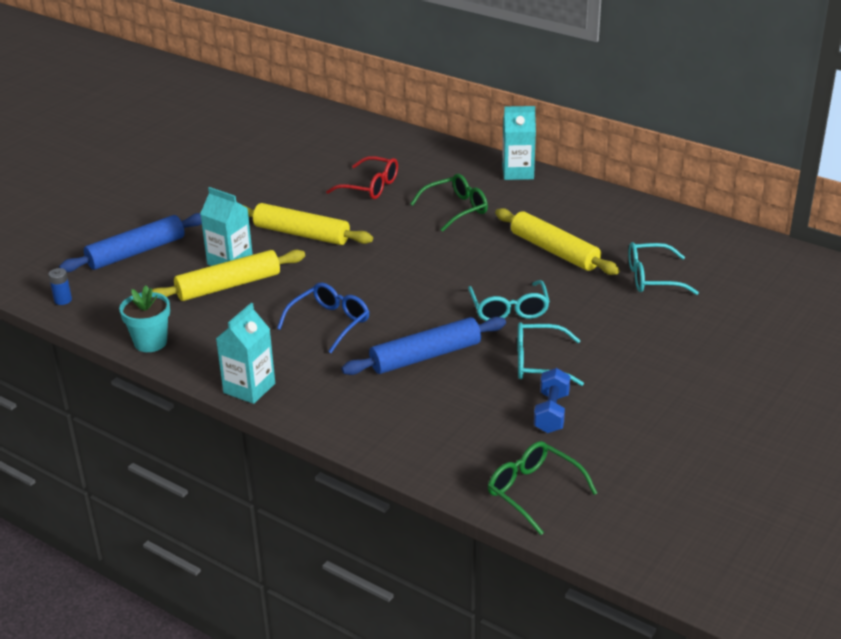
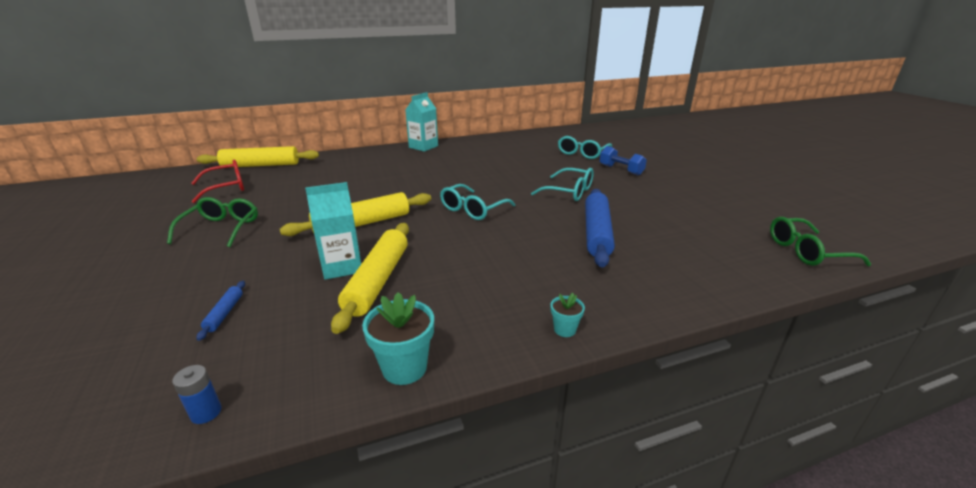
camera: 55 degrees left, 5 degrees down
(136, 252) = (224, 313): blue rolling pin -> blue rolling pin, size x0.44
(249, 388) = (564, 329): turquoise carton -> turquoise flower pot
(330, 323) = (505, 253): blue glasses -> none
(370, 187) = (353, 183): red glasses -> red glasses (227, 187)
(456, 209) = (430, 170): green glasses -> green glasses (221, 228)
(538, 363) = (642, 203): turquoise glasses -> turquoise glasses (472, 209)
(551, 413) = (706, 216): blue dumbbell -> blue dumbbell (620, 170)
(554, 251) = (521, 163): yellow rolling pin -> yellow rolling pin (261, 165)

